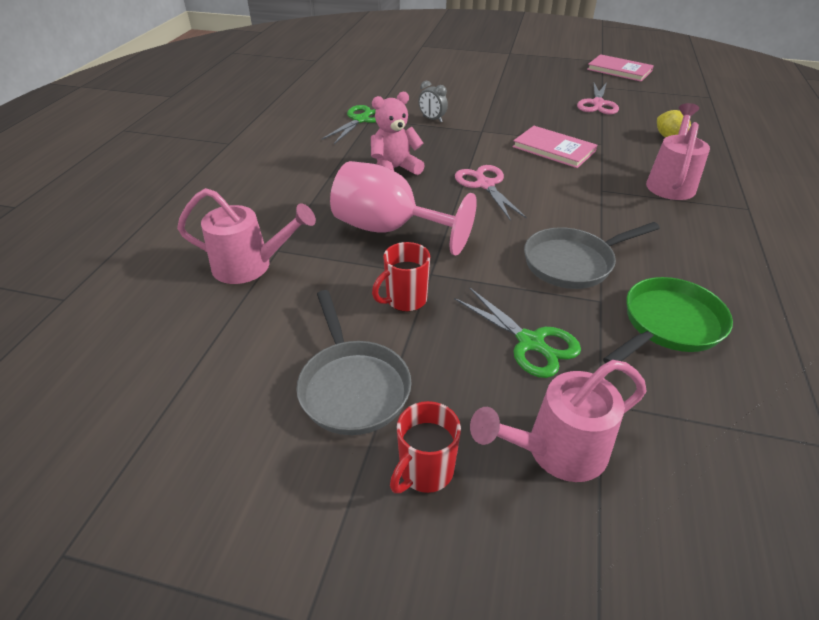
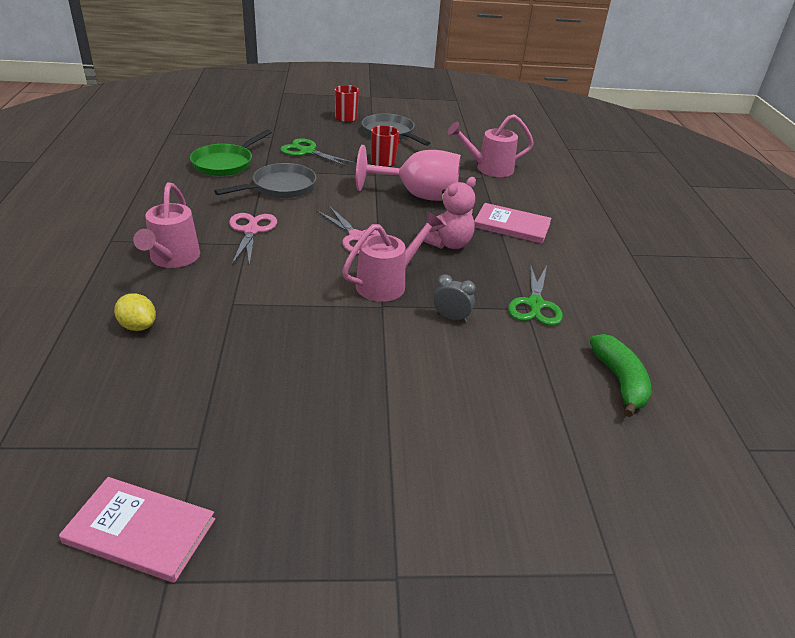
camera: 160 degrees right, 5 degrees down
(350, 83) = (620, 381): none -> green banana
(553, 149) = (292, 288): pink book -> pink book (512, 225)
(556, 451) = (294, 125): pink watering can -> pink watering can (387, 283)
(597, 104) = (219, 389): pink scissors -> pink scissors (251, 230)

